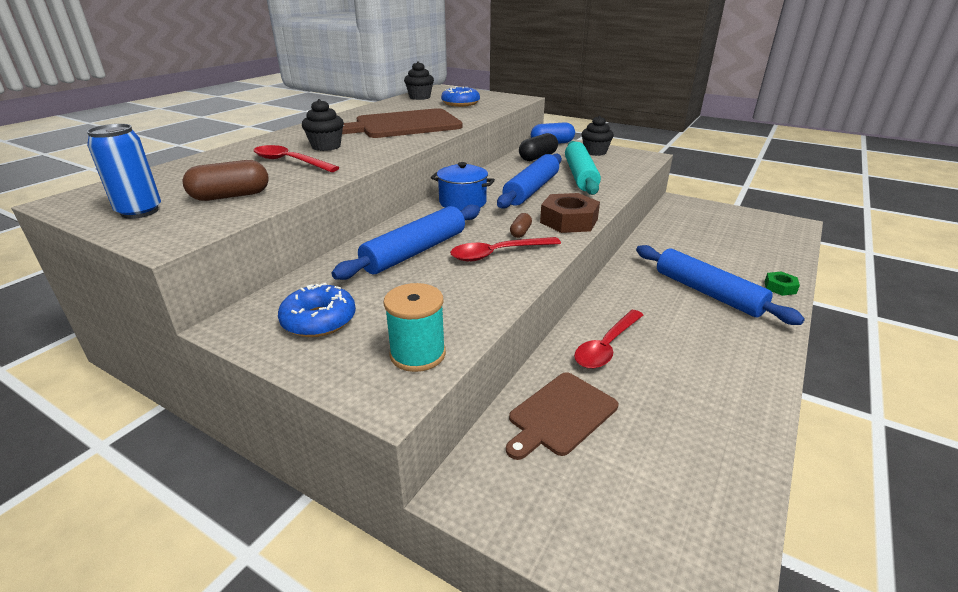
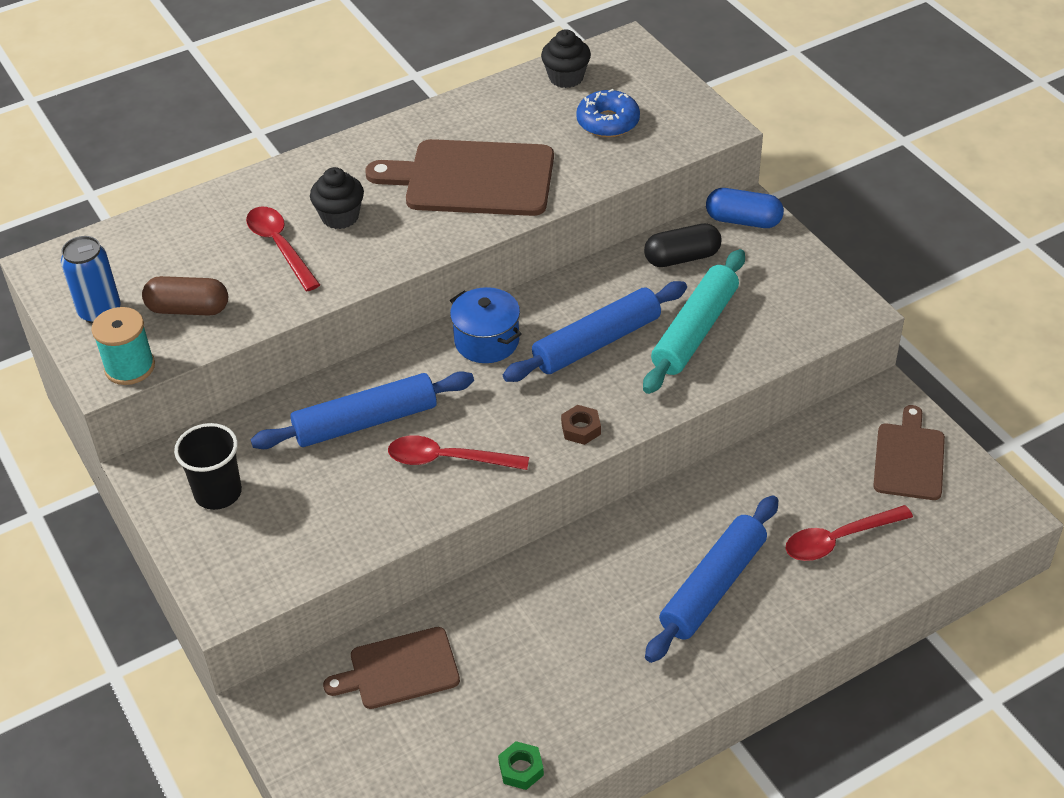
camera: 30 degrees right, 15 degrees up
(319, 320) = (218, 493): blue donut -> black cup
(417, 354) = (273, 569): turquoise spool -> turquoise spool (130, 367)
(520, 232) = (504, 430): brown capsule -> none
(569, 221) = (581, 429): brown nut -> brown nut, size x0.53
(595, 152) = (784, 271): black cupcake -> none
(606, 346) = (515, 613): red spoon -> red spoon (839, 539)
(707, 293) = (713, 587): blue rolling pin -> blue rolling pin turned 45 degrees clockwise
(722, 217) = (909, 458): none -> brown cutting board
(780, 287) = (816, 616): green nut -> green nut (521, 769)

